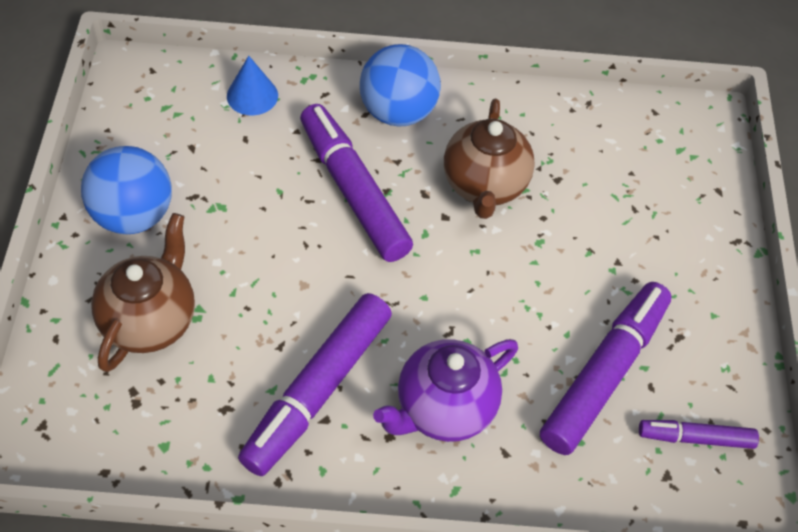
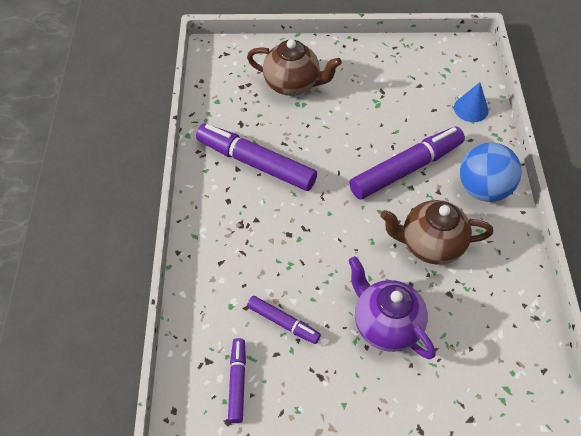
camera: 90 degrees right, 0 degrees up
(133, 215) = (362, 67): blue ball -> none
(443, 408) = (249, 227): purple teapot -> purple teapot (386, 325)
(604, 374) = (283, 323): purple marker -> purple marker, size x0.53

